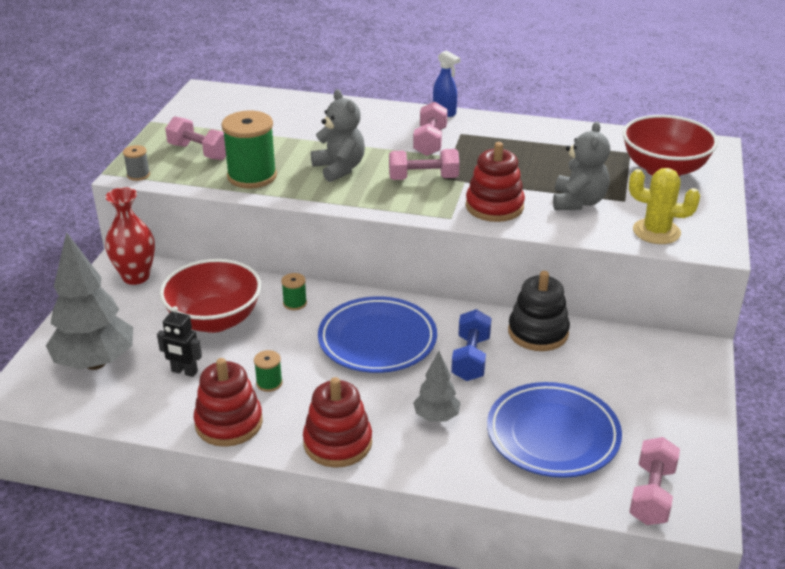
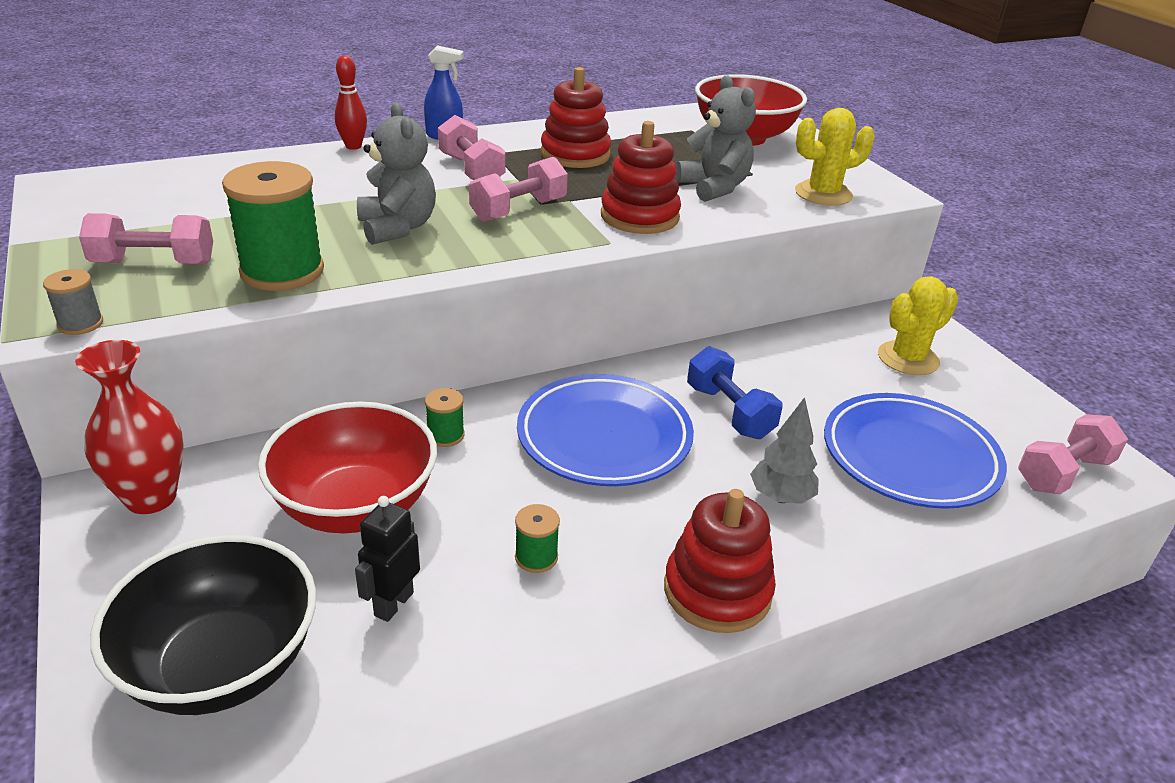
camera: 40 degrees left, 0 degrees up
(95, 362) = (222, 666): grey tree -> black bowl
(184, 372) = (393, 604): black robot -> black robot turned 135 degrees clockwise
(229, 423) = (547, 645): red stacking toy -> red stacking toy (575, 154)
(339, 168) = (397, 228): grey teddy bear -> grey teddy bear turned 45 degrees clockwise
(379, 105) = (353, 146): none -> red bowling pin
(538, 332) = (757, 355): black stacking toy -> none
(648, 379) = (908, 358): none -> yellow cactus
(652, 494) = (1063, 473): pink dumbbell -> pink dumbbell turned 75 degrees clockwise

